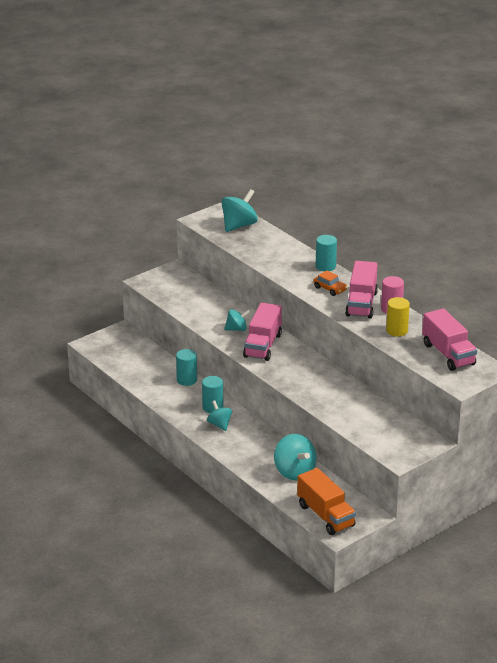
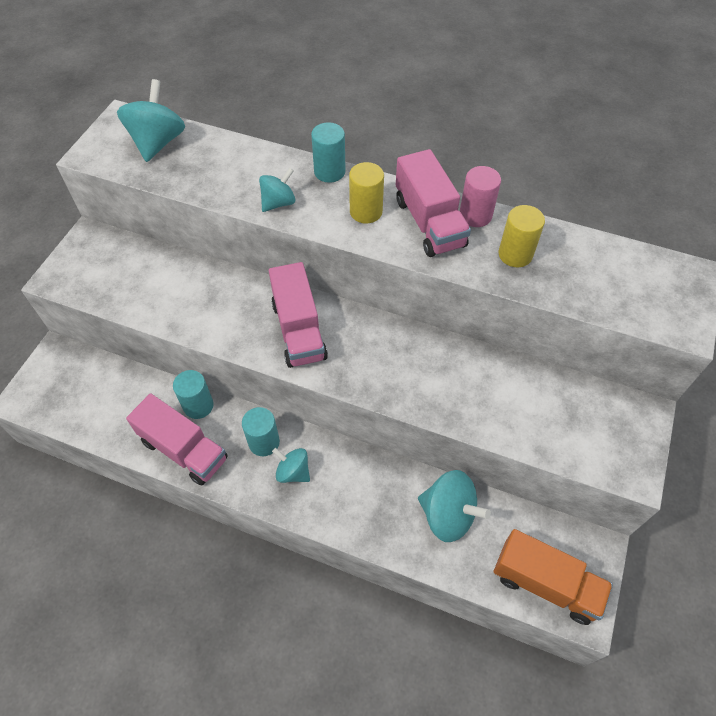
camera: 30 degrees left, 25 degrees up
(237, 329) = (243, 314): turquoise spinning top -> turquoise spinning top (278, 203)
(330, 289) = (366, 211): orange car -> yellow cylinder
(448, 354) = (616, 270): pink truck -> pink truck (184, 450)

